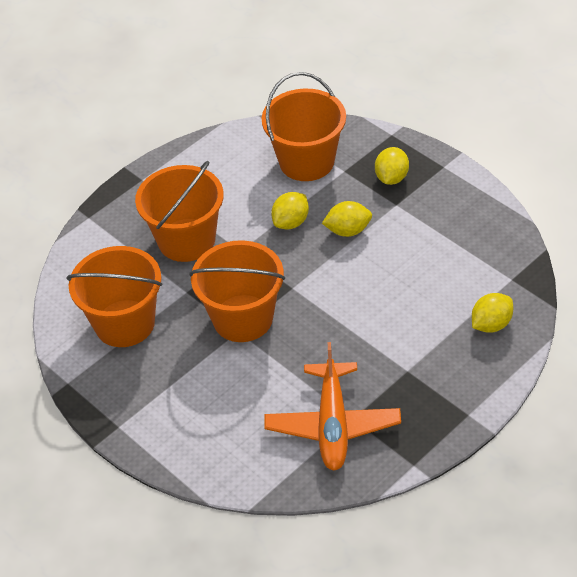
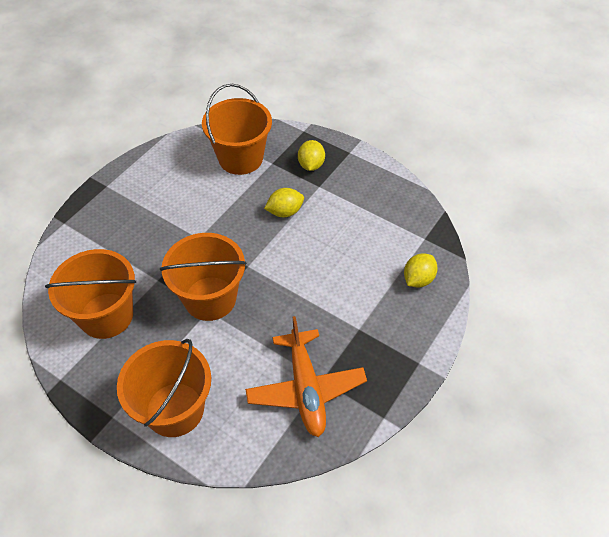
camera: 15 degrees left, 5 degrees up
(186, 240) = (151, 234): orange bucket -> orange bucket (175, 409)
(291, 222) = (237, 210): yellow lemon -> none

